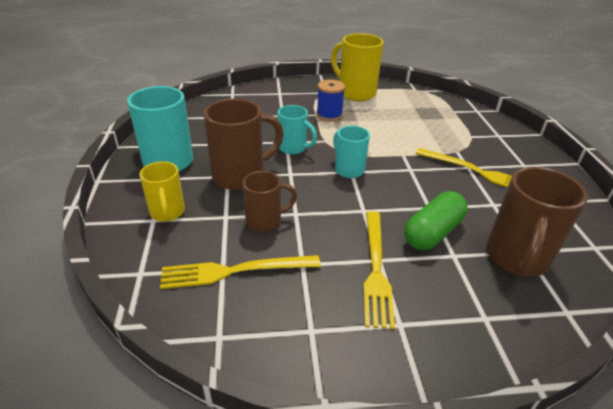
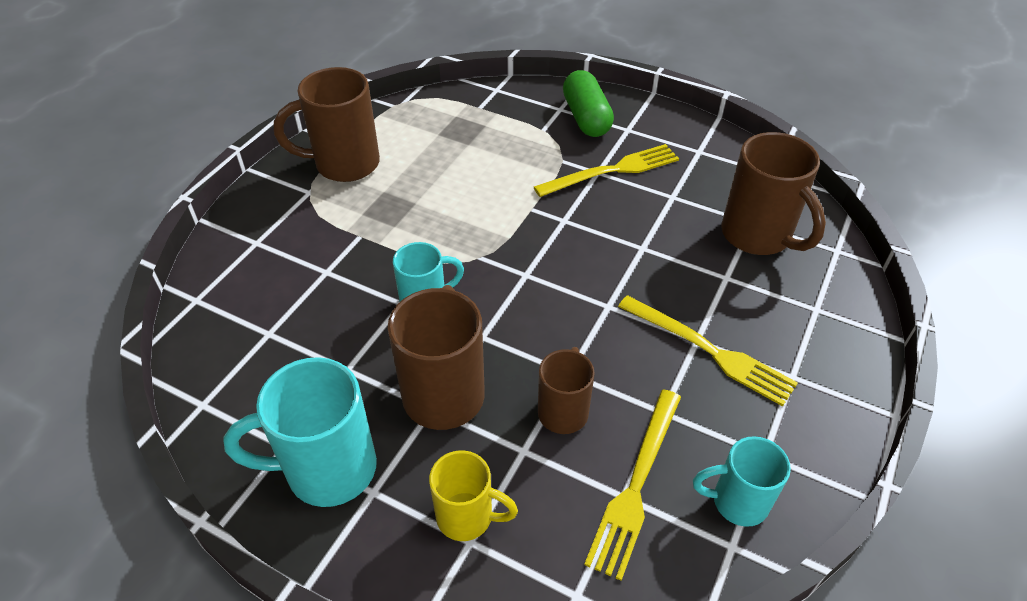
camera: 55 degrees left, 10 degrees up
(329, 115) = (376, 223): blue spool -> none
(348, 169) = (520, 275): turquoise mug -> turquoise mug (737, 502)
(355, 93) = (344, 164): yellow mug -> brown mug
(432, 232) = (684, 271): green capsule -> green capsule (586, 118)

